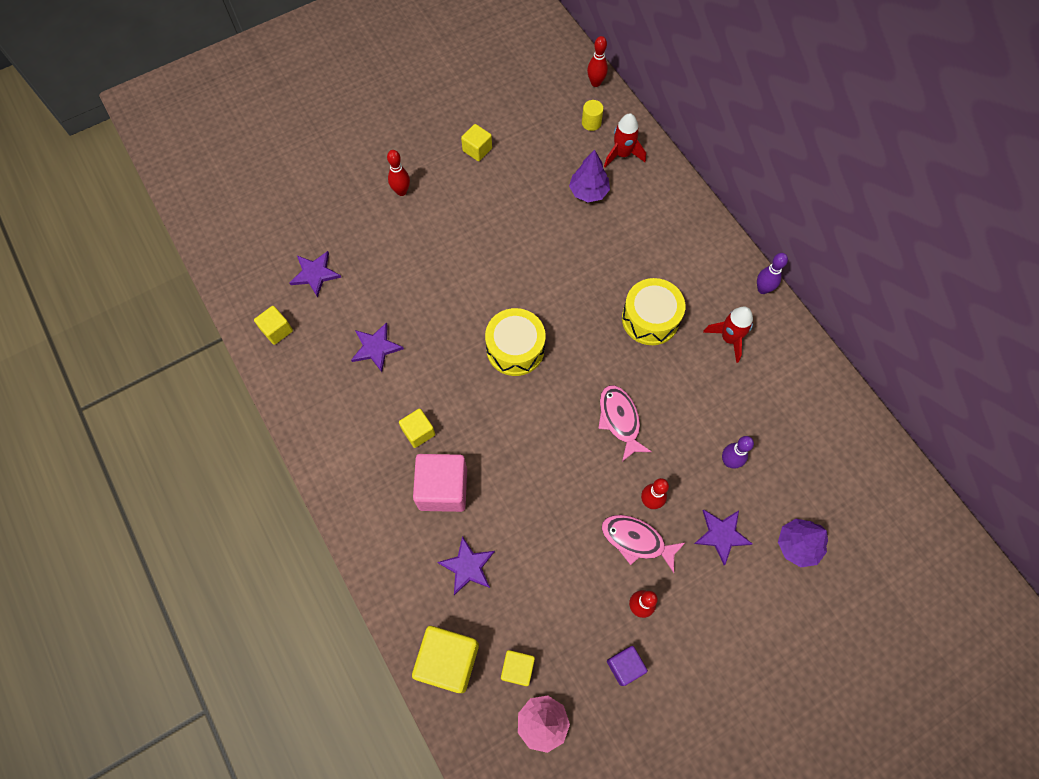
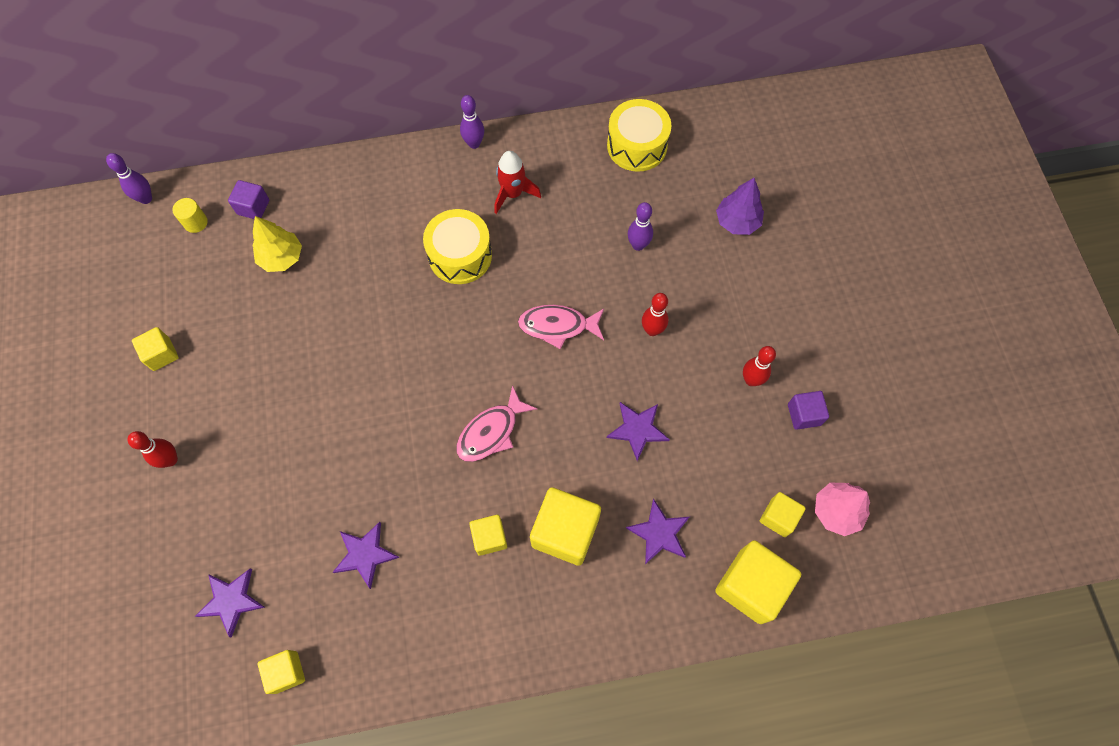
camera: 70 degrees left, 0 degrees up
(443, 488) = (565, 532): pink cube -> yellow cube
(515, 349) = (435, 400): yellow drum -> yellow drum (637, 146)
(588, 192) = (281, 257): purple tree -> yellow tree
(595, 83) = (146, 199): red bowling pin -> purple bowling pin
(622, 154) = (253, 207): red rocket -> purple cube
(636, 540) = (687, 358): pink fish -> pink fish (491, 432)
(721, 535) = (706, 280): purple star -> purple star (637, 429)

